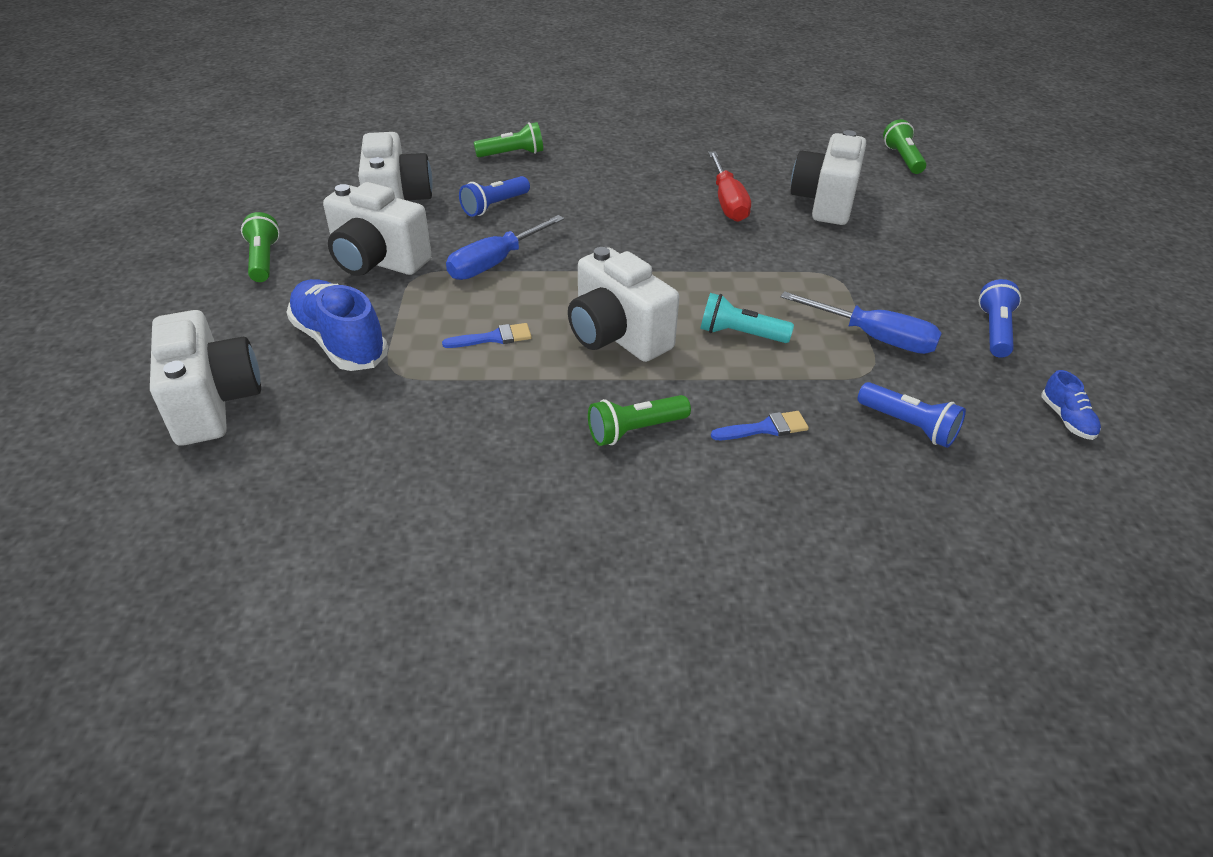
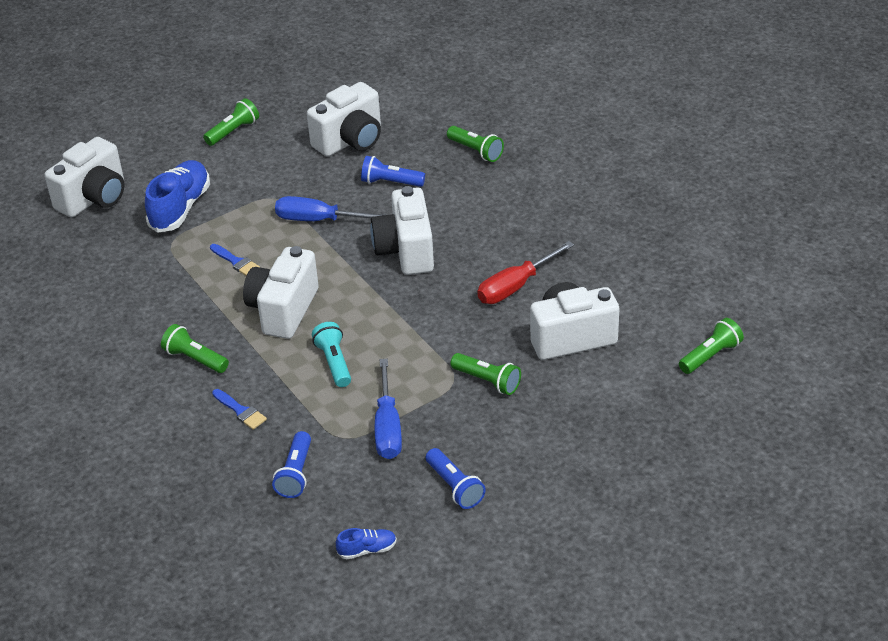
camera: 60 degrees right, 0 degrees up
(377, 261) = (273, 173): white camera -> white camera (406, 251)
(849, 260) = (487, 381): none -> green flashlight
(995, 331) = (454, 487): blue flashlight -> blue flashlight turned 75 degrees clockwise
(1066, 419) = (367, 550): blue shoe -> blue shoe turned 150 degrees counterclockwise

